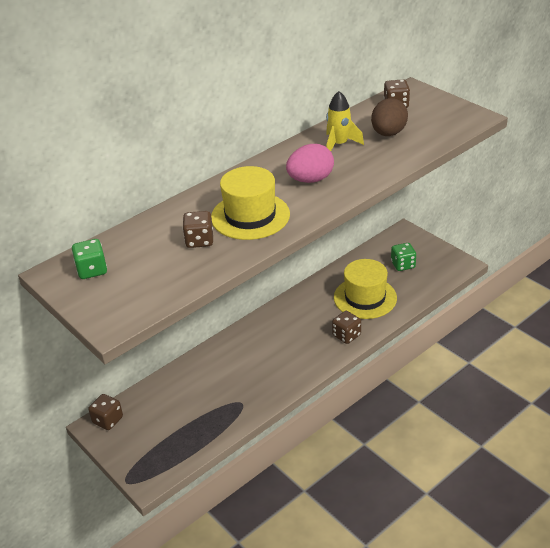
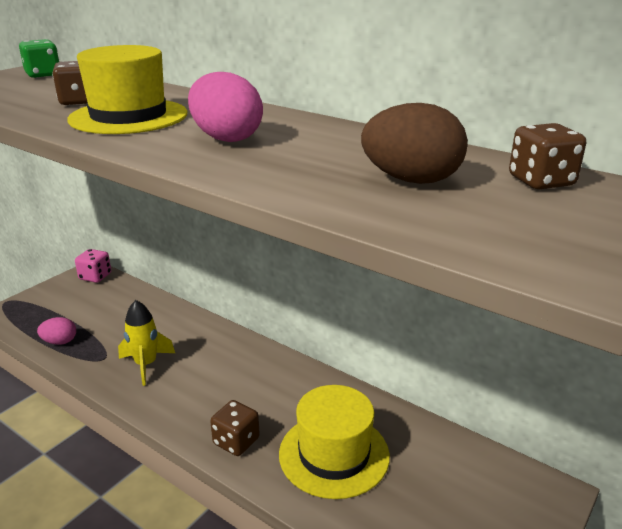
camera: 75 degrees right, 10 degrees down
(108, 420) = (95, 277): brown dice -> pink dice
(209, 432) = (60, 342): none -> pink egg
(339, 145) = (347, 148): yellow rocket -> yellow rocket (146, 364)
(403, 265) = (445, 500): green dice -> none

